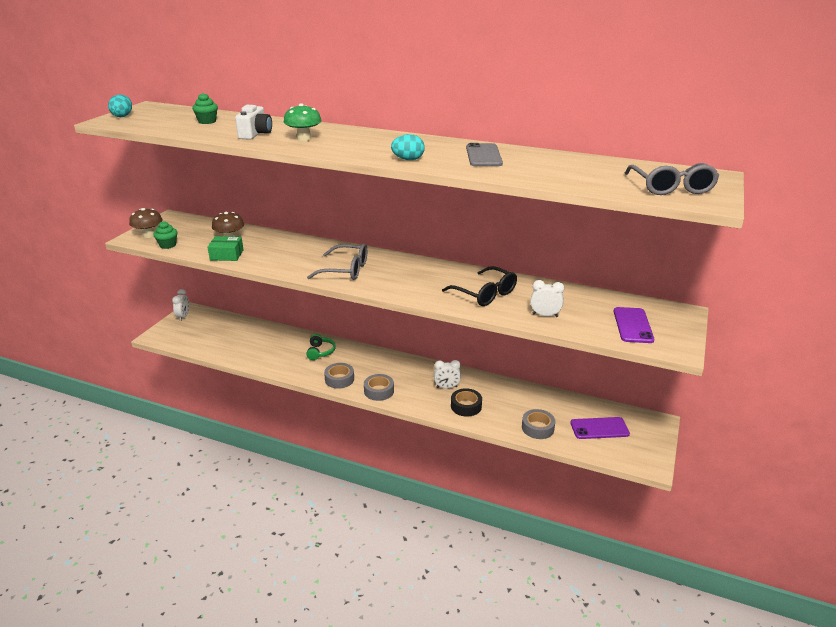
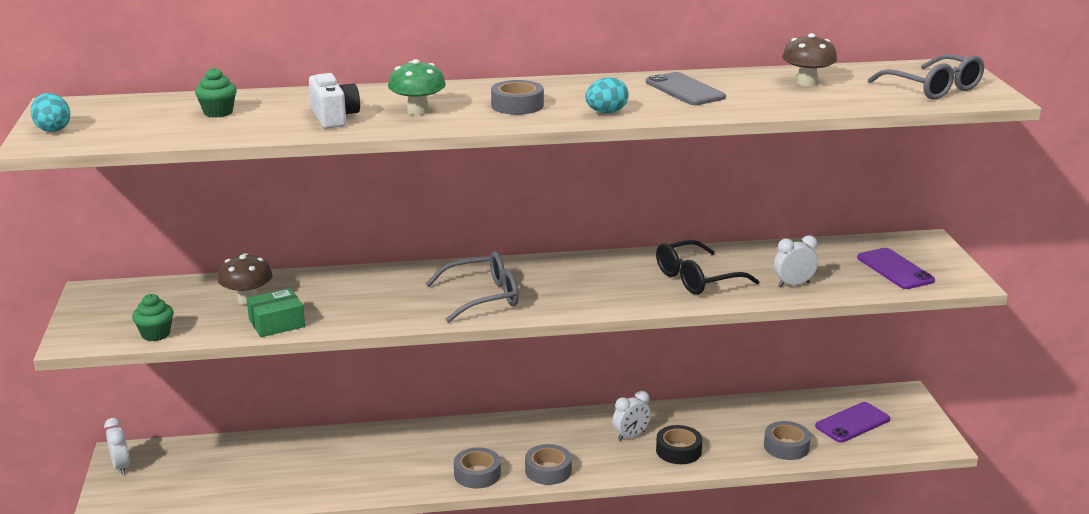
camera: 30 degrees left, 5 degrees down
(149, 235) = (98, 328): brown mushroom -> brown mushroom (807, 82)
(320, 352) = (408, 447): green headphones -> none
(364, 146) = (517, 105): none -> grey tape
(485, 294) = (697, 279): black glasses -> black glasses turned 135 degrees clockwise

